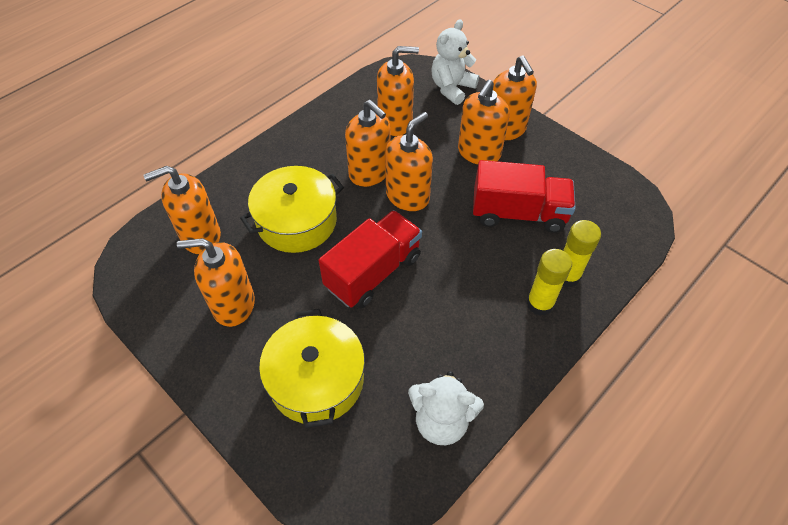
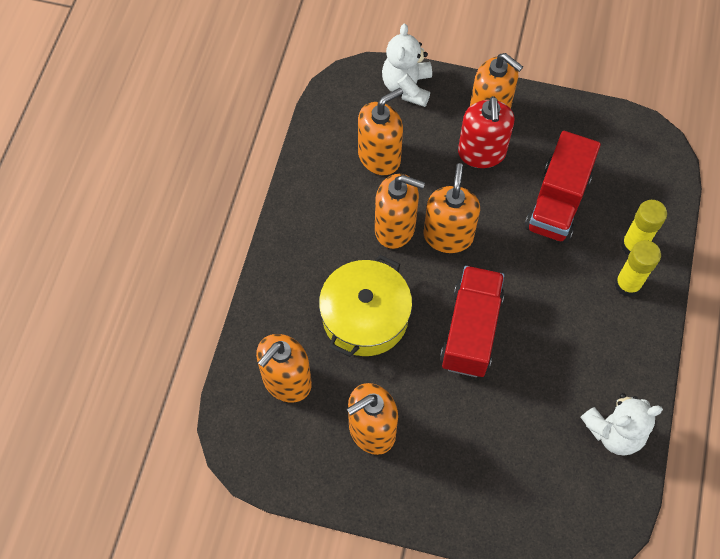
camera: 30 degrees left, 10 degrees up
(316, 379) = (493, 455): yellow pot -> none
(479, 153) = (481, 153): orange soap dispenser -> red soap dispenser
(518, 213) = (557, 202): red truck -> red truck turned 135 degrees clockwise

